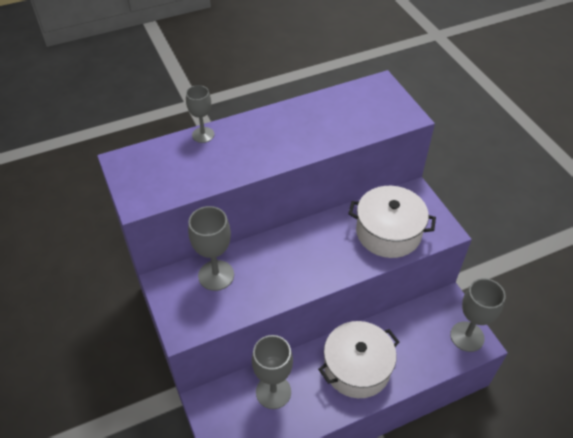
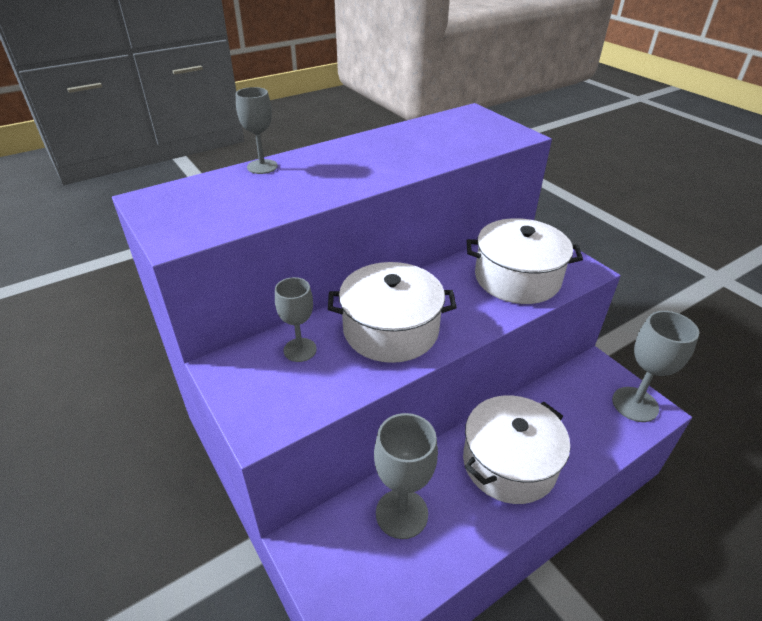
camera: 10 degrees left, 10 degrees down
(216, 275) = (300, 350): grey goblet -> grey goblet, size x0.63
(282, 267) = (390, 330): none -> white pot

